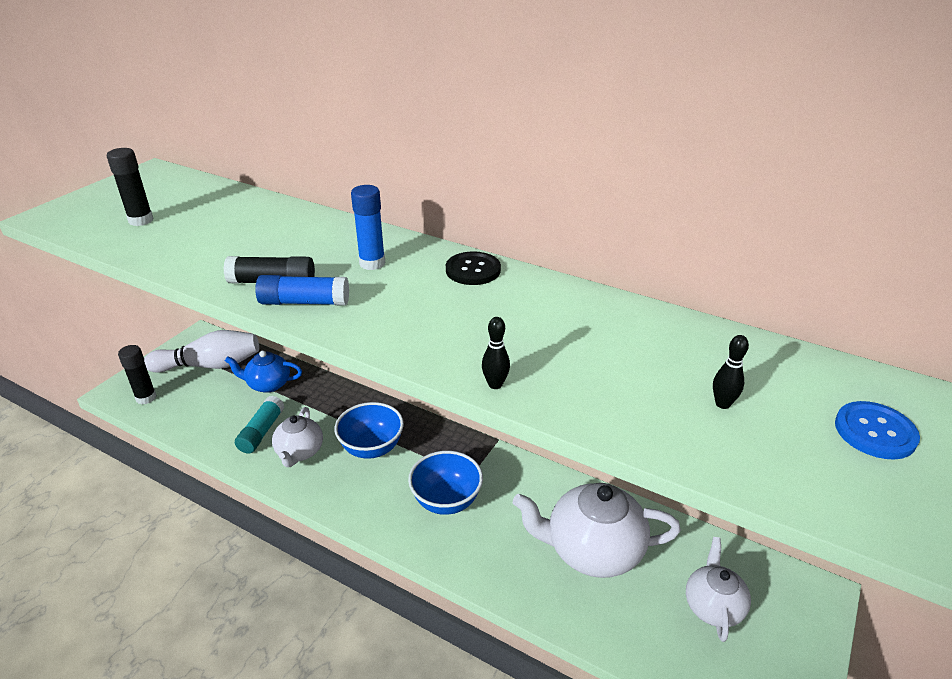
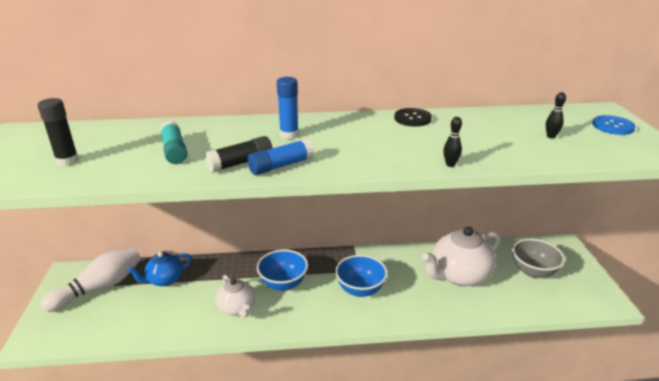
camera: 35 degrees left, 5 degrees down
(146, 398) = (67, 331): black glue stick -> none
(261, 432) = (194, 309): turquoise glue stick -> turquoise glue stick (174, 151)
(473, 270) = (353, 121): black button -> black button (412, 118)
(713, 606) = (533, 271): white teapot -> grey bowl

